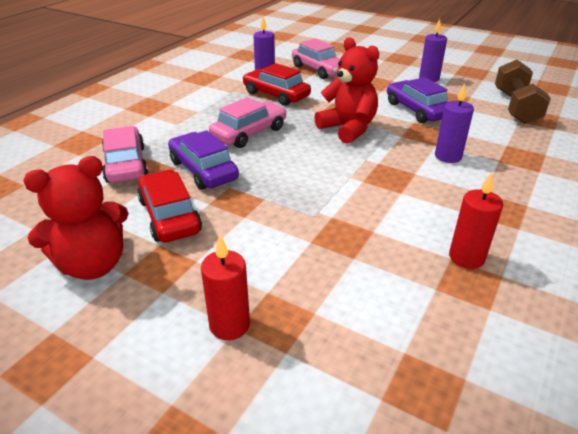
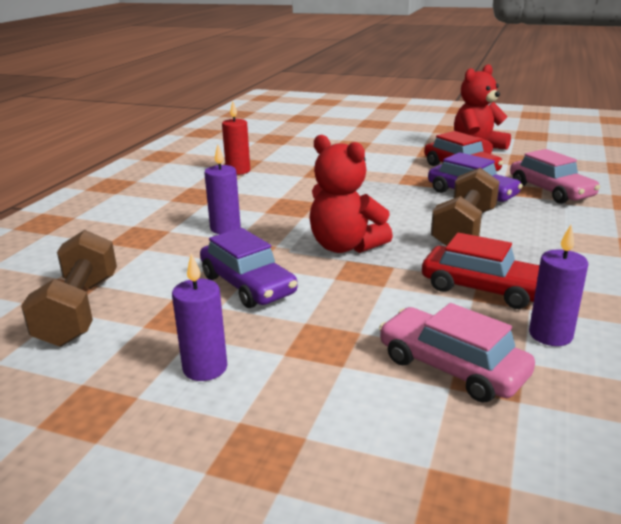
camera: 170 degrees right, 10 degrees down
(229, 325) = (375, 142): red candle -> none
(249, 133) = (464, 229): pink car -> brown dumbbell

